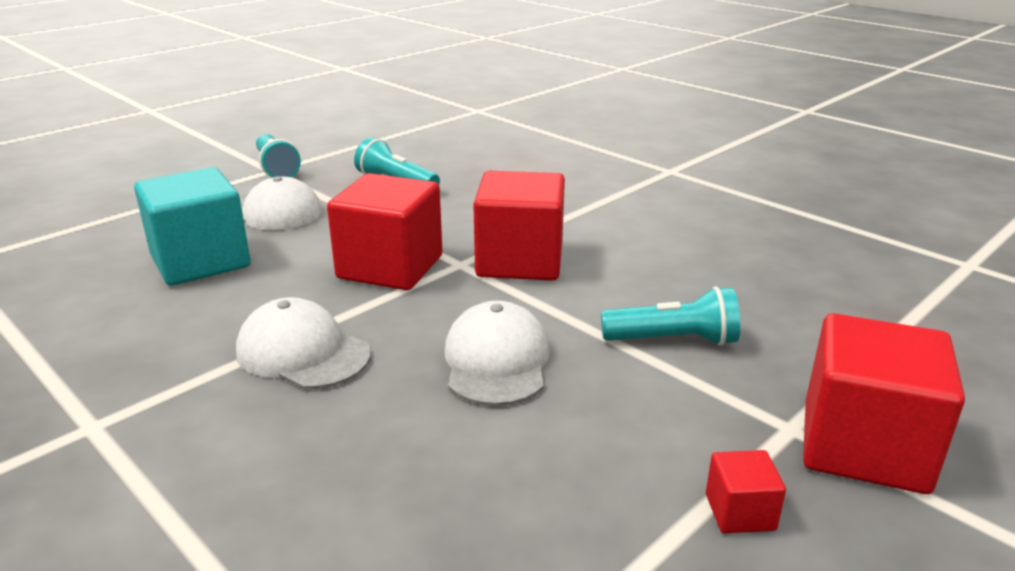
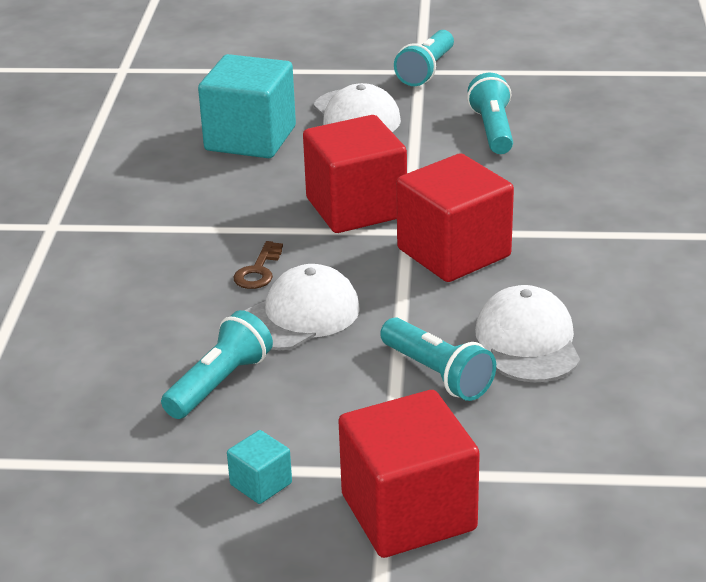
camera: 50 degrees right, 5 degrees up
(303, 352) = (206, 242): white cap -> white cap (528, 341)
(396, 348) = (258, 271): none -> brown key
(539, 455) = (219, 383): none -> turquoise flashlight
(740, 512) = (261, 484): red cube -> turquoise cube

